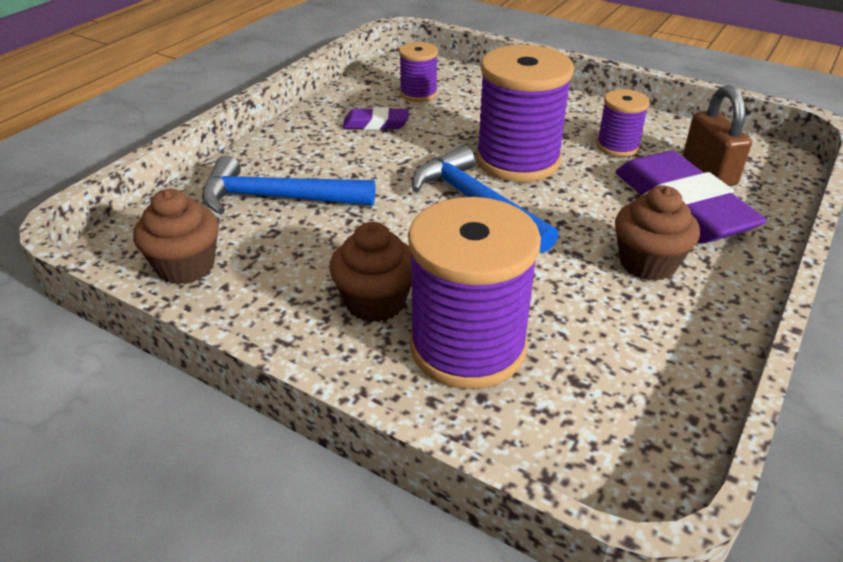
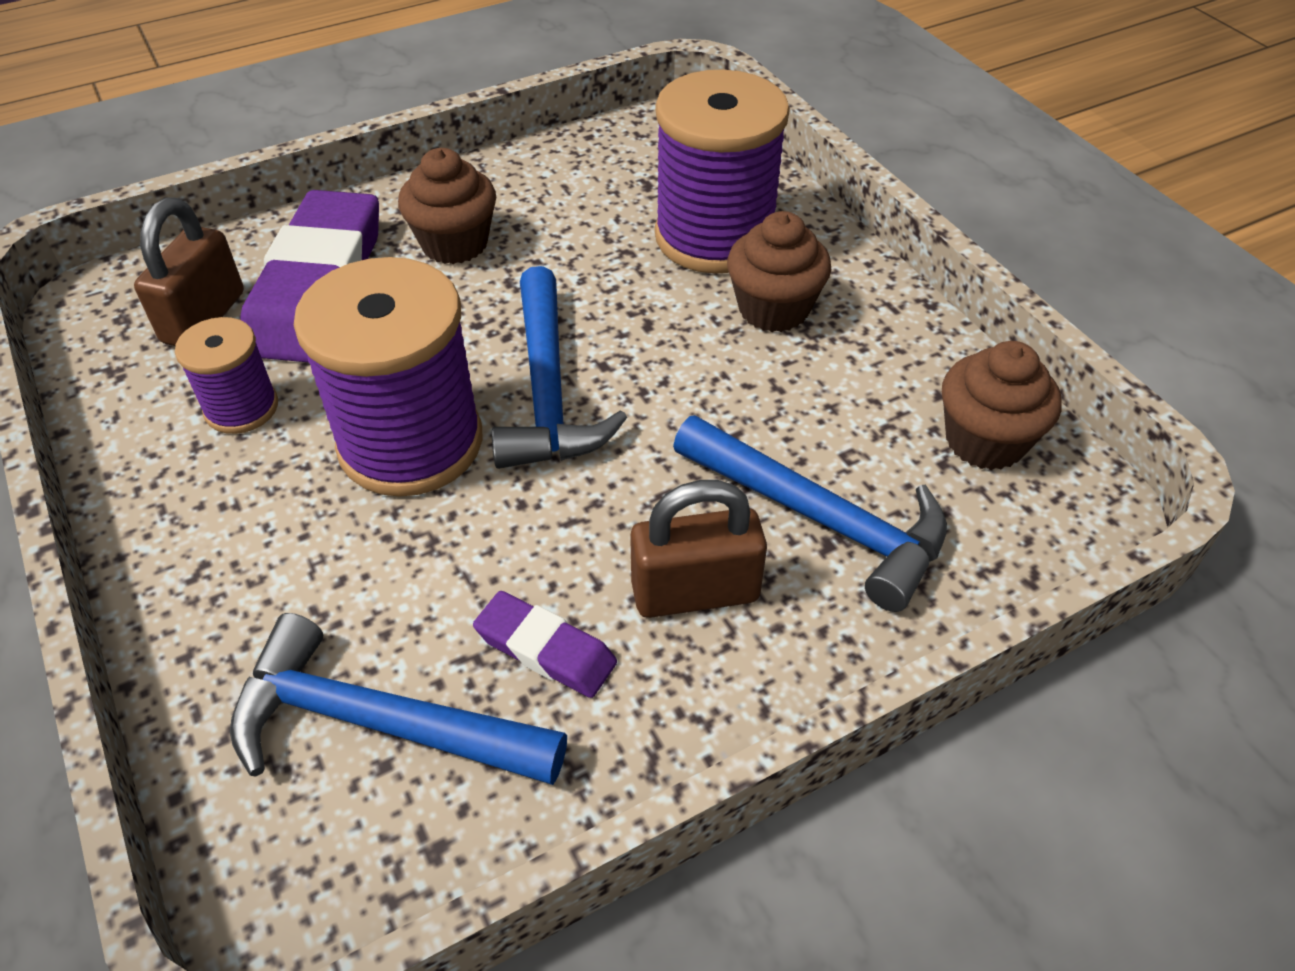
camera: 150 degrees left, 10 degrees up
(325, 156) = (695, 592): none -> brown padlock
(418, 94) = (380, 723): purple spool -> blue hammer

